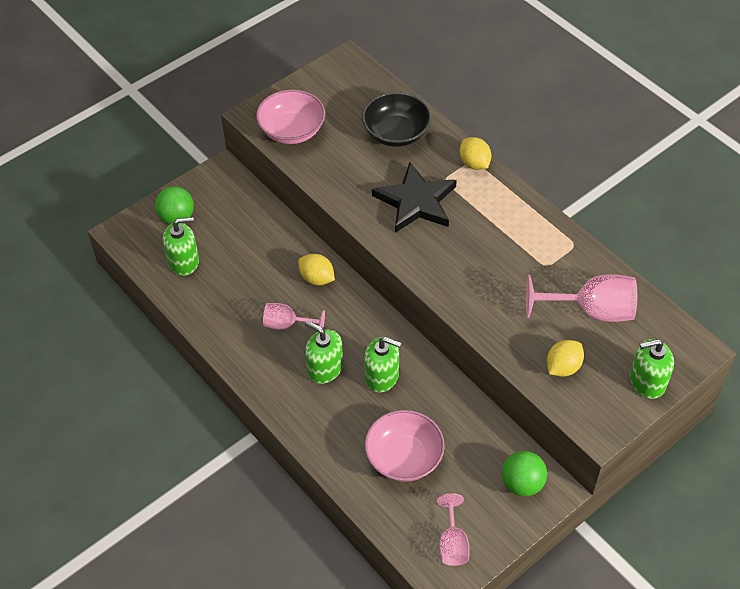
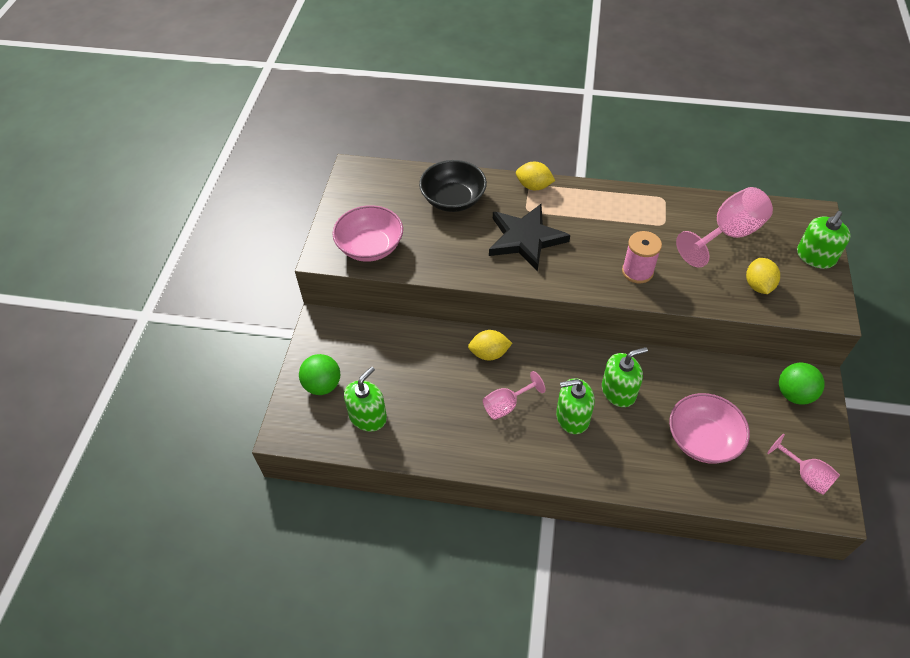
camera: 40 degrees left, 0 degrees up
(474, 287) = (637, 271): none -> pink spool

